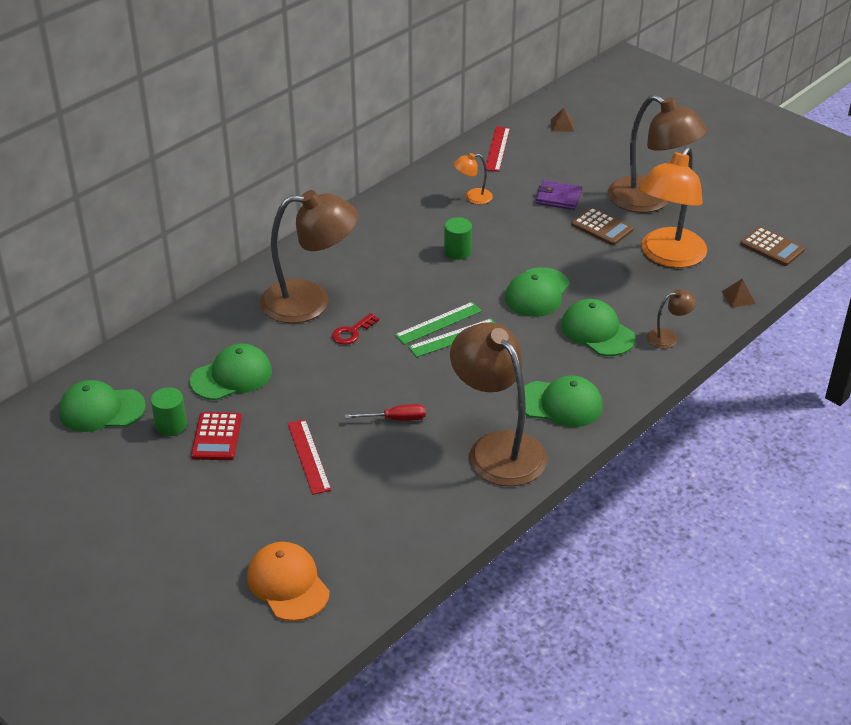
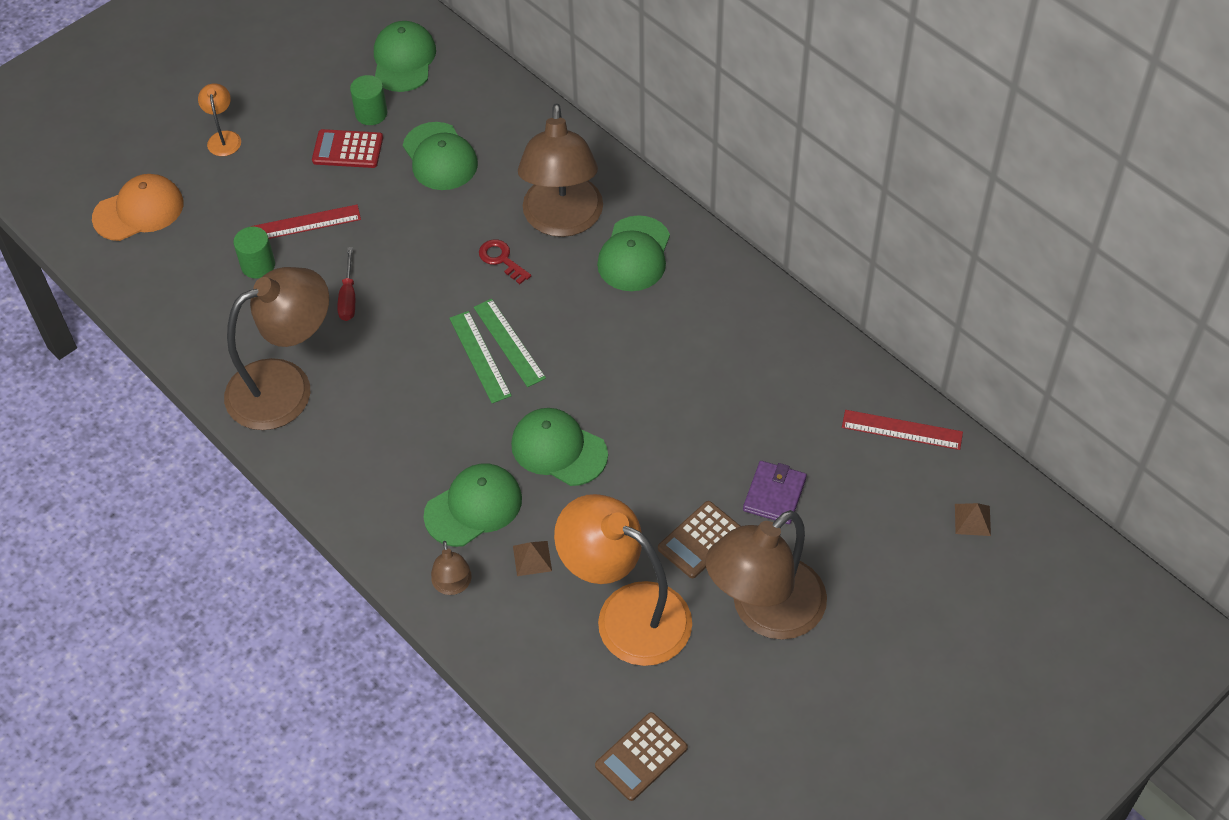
camera: 95 degrees right, 15 degrees up
(457, 251) = (652, 369): green cylinder -> green cylinder (258, 265)
(473, 197) = (776, 392): orange lamp -> orange lamp (224, 138)
(560, 404) = (347, 453): green cap -> green cap (634, 254)
(738, 297) = (527, 686): brown pyramid -> brown pyramid (532, 558)

